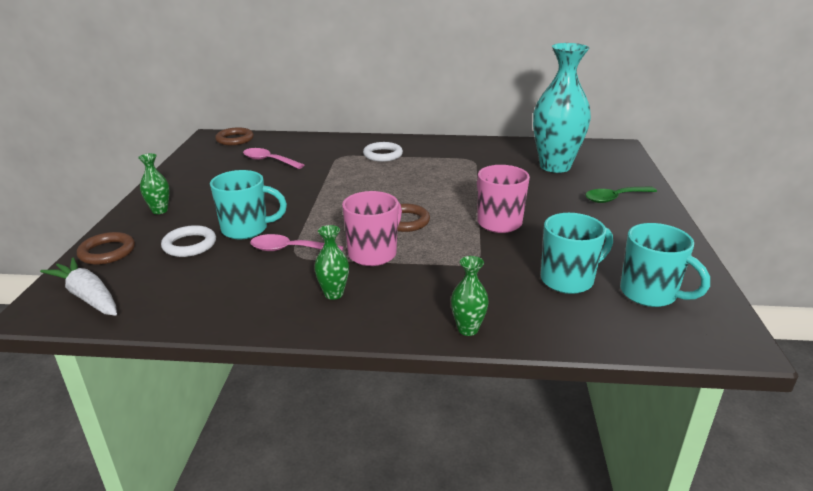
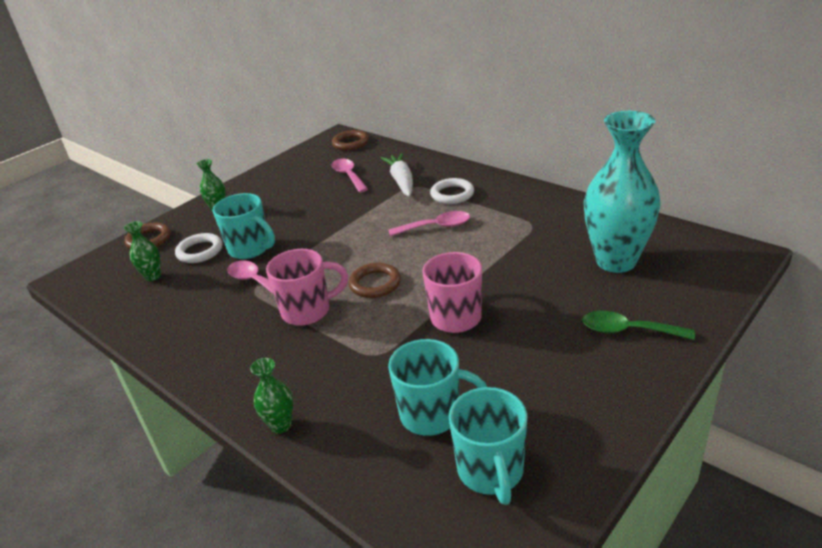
camera: 40 degrees right, 5 degrees up
(88, 296) = (100, 277): white carrot -> white carrot (401, 181)
(333, 294) = (233, 341): green vase -> green vase (153, 276)
(400, 176) = (436, 227): none -> pink spoon

